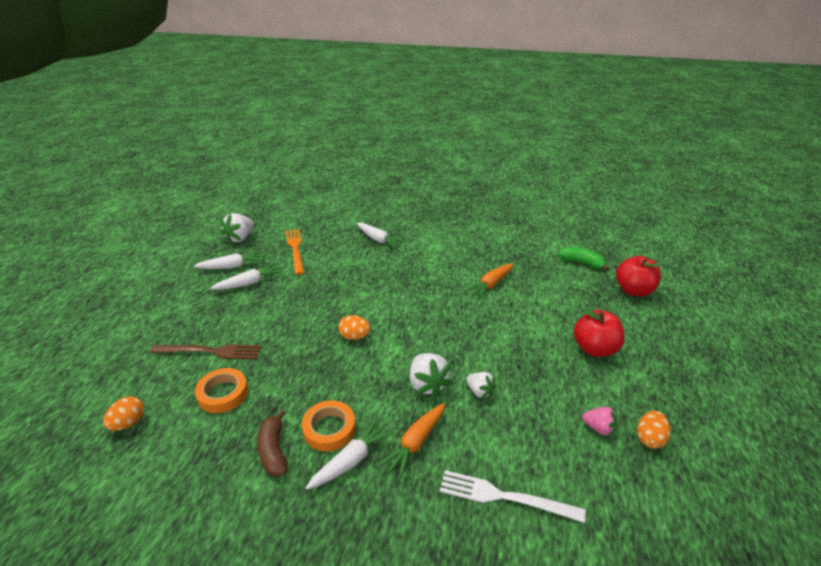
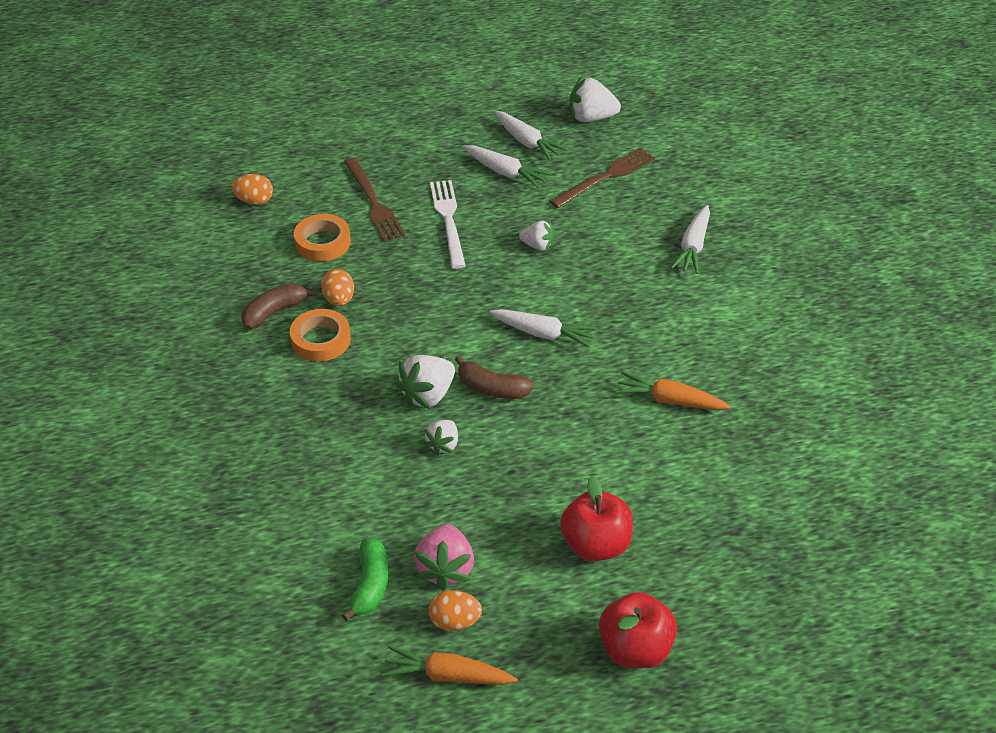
camera: 65 degrees right, 10 degrees up
(295, 249) = (605, 177): orange fork -> brown fork
(327, 291) = (537, 245): none -> white strawberry
(352, 460) = (292, 372): white carrot -> white carrot (544, 334)
(354, 336) = (469, 304): orange egg -> orange egg (339, 300)
(415, 443) = (337, 412): orange carrot -> orange carrot (447, 675)
(440, 351) = (492, 388): none -> brown banana
(505, 497) = (305, 503): white fork -> white fork (448, 220)
(582, 263) = (814, 497): green banana -> green banana (370, 585)
(598, 428) = (445, 569): pink strawberry -> pink strawberry, size x1.61
(633, 290) = (780, 576): red apple -> red apple (635, 649)

